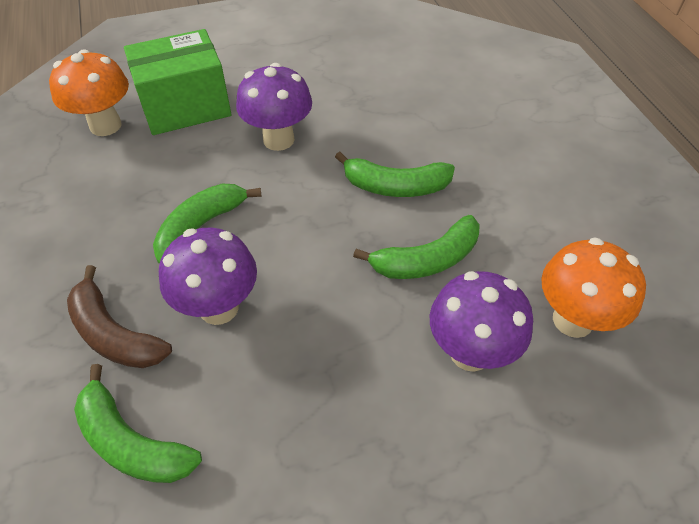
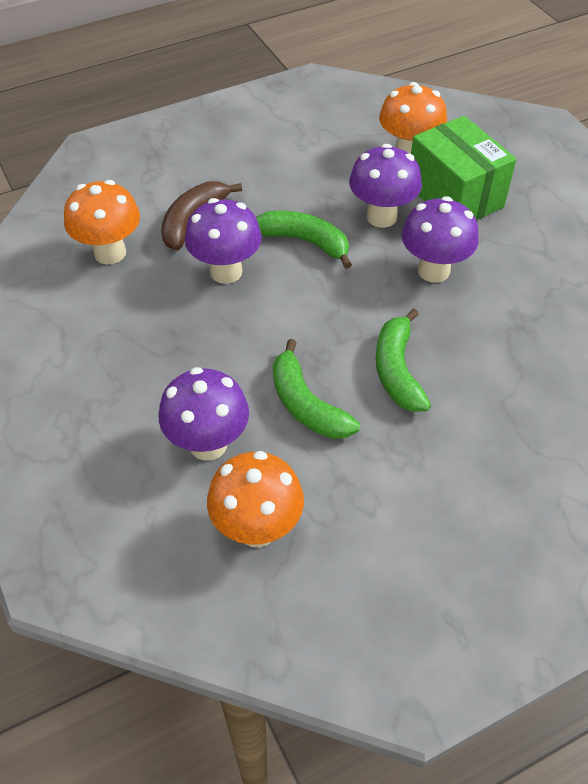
camera: 80 degrees right, 0 degrees up
(132, 442) = (110, 253): green banana -> orange mushroom
(190, 162) = (381, 217): none -> purple mushroom

